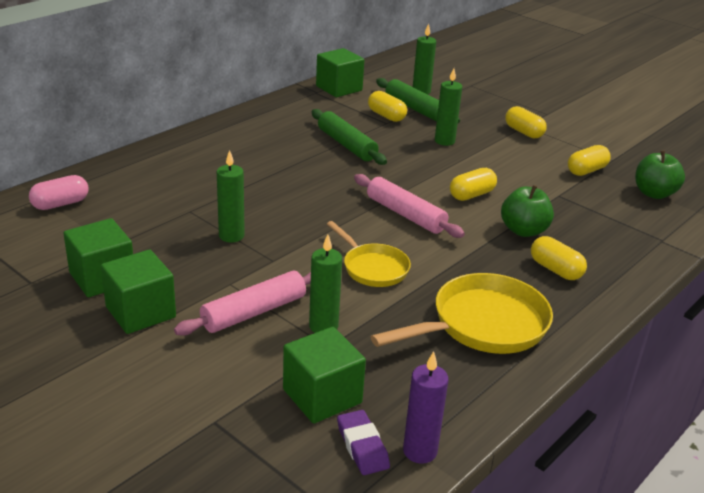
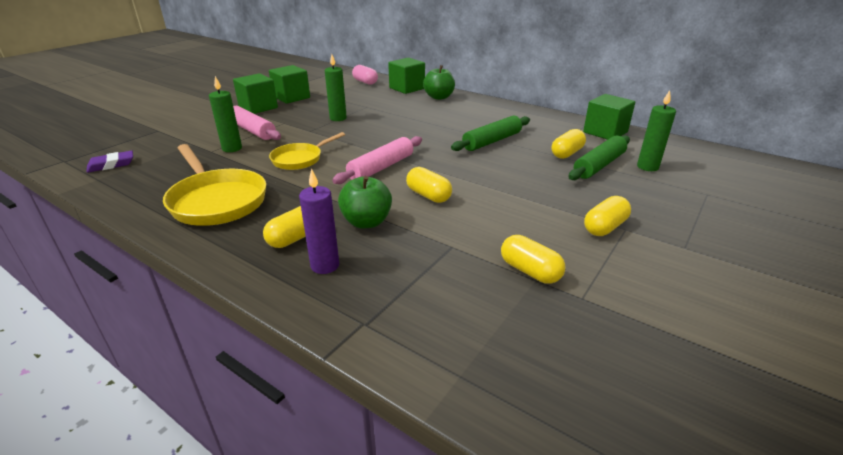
camera: 85 degrees right, 0 degrees up
(322, 396) = (163, 152): green cube -> green cube (407, 88)
(420, 451) = (94, 181): purple candle -> purple candle (325, 265)
(444, 141) = (536, 181): green candle -> none
(654, 193) = (496, 331): green apple -> green apple (439, 97)

